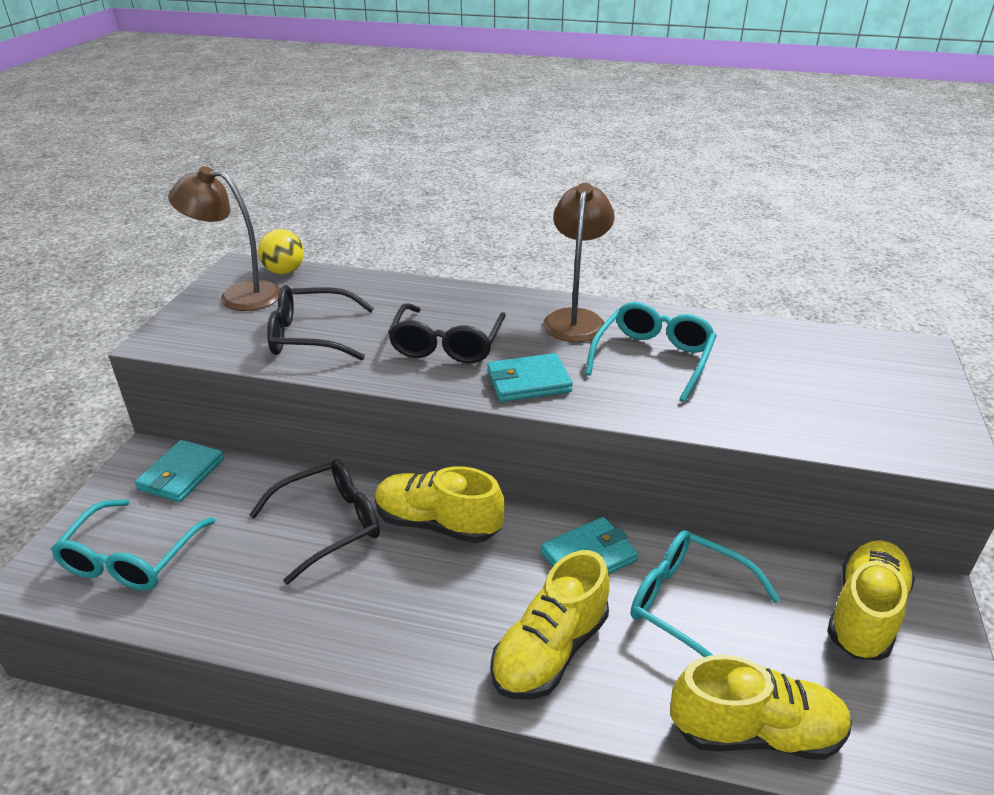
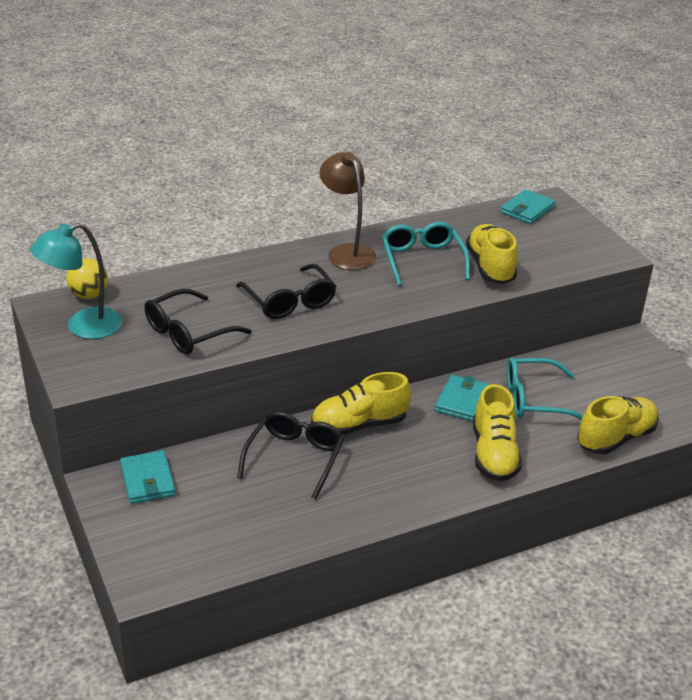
camera: 40 degrees left, 0 degrees up
(131, 558) = (193, 540): turquoise glasses -> none
(238, 295) = (83, 327): brown lamp -> turquoise lamp
(528, 382) = (370, 304): turquoise wallet -> turquoise wallet (527, 210)
(864, 613) = (613, 363): yellow shoe -> yellow shoe (490, 267)

